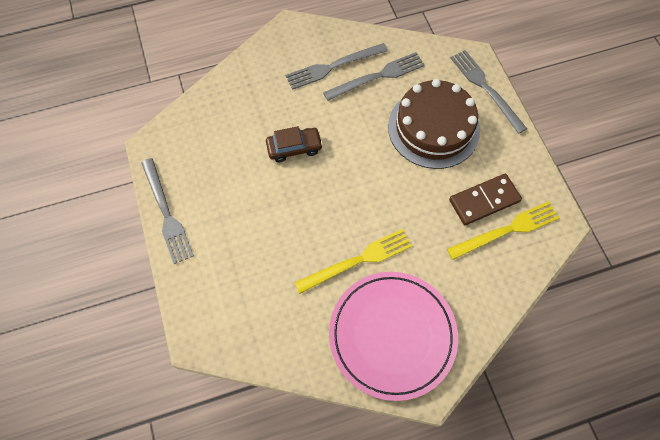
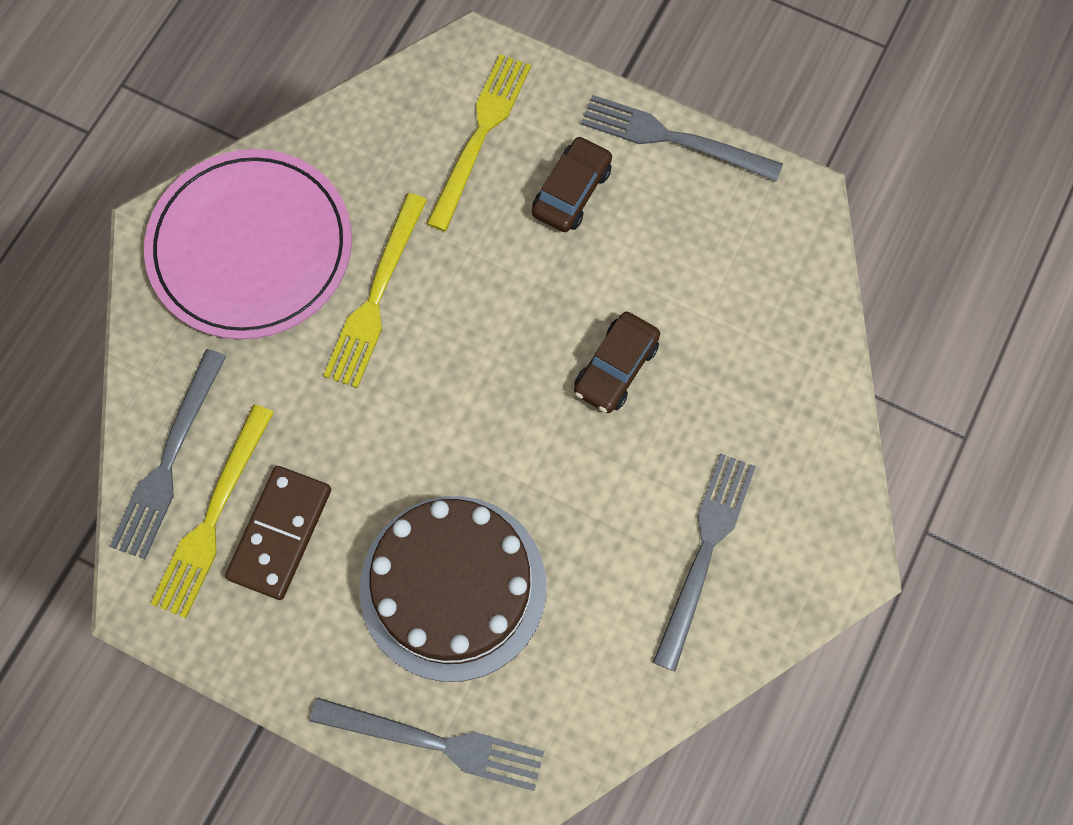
camera: 135 degrees right, 5 degrees up
(231, 230) = (571, 191): none -> brown car
(239, 292) = (480, 136): none -> yellow fork
(377, 76) = (621, 600): grey fork -> grey fork (169, 460)

